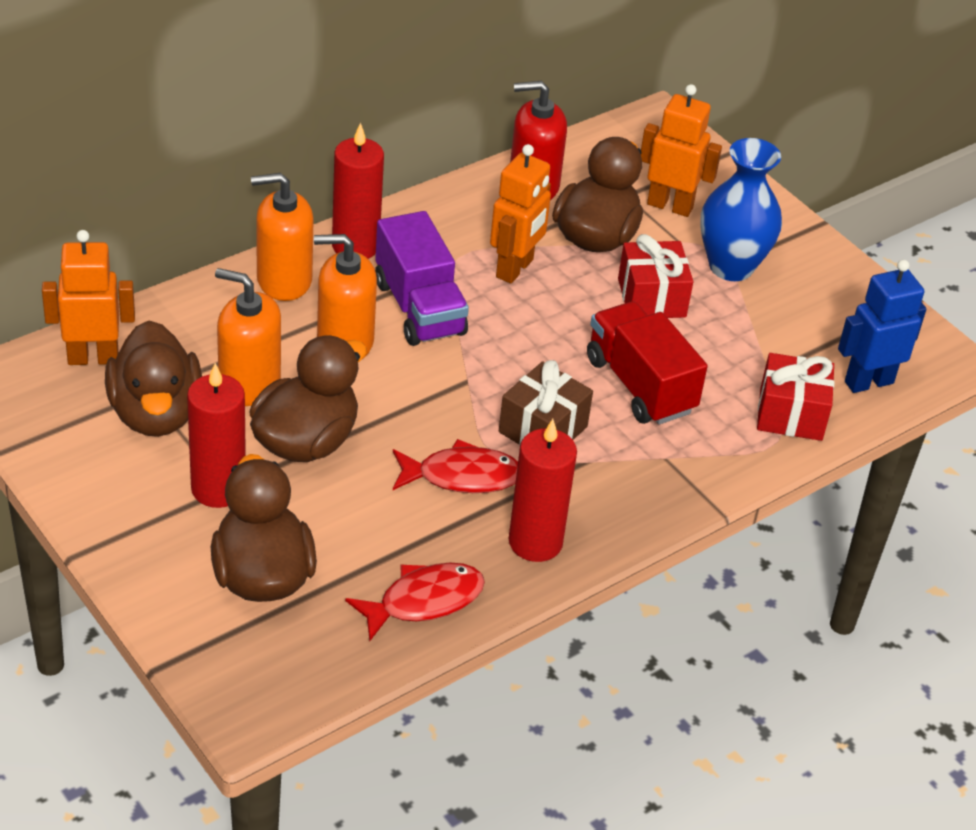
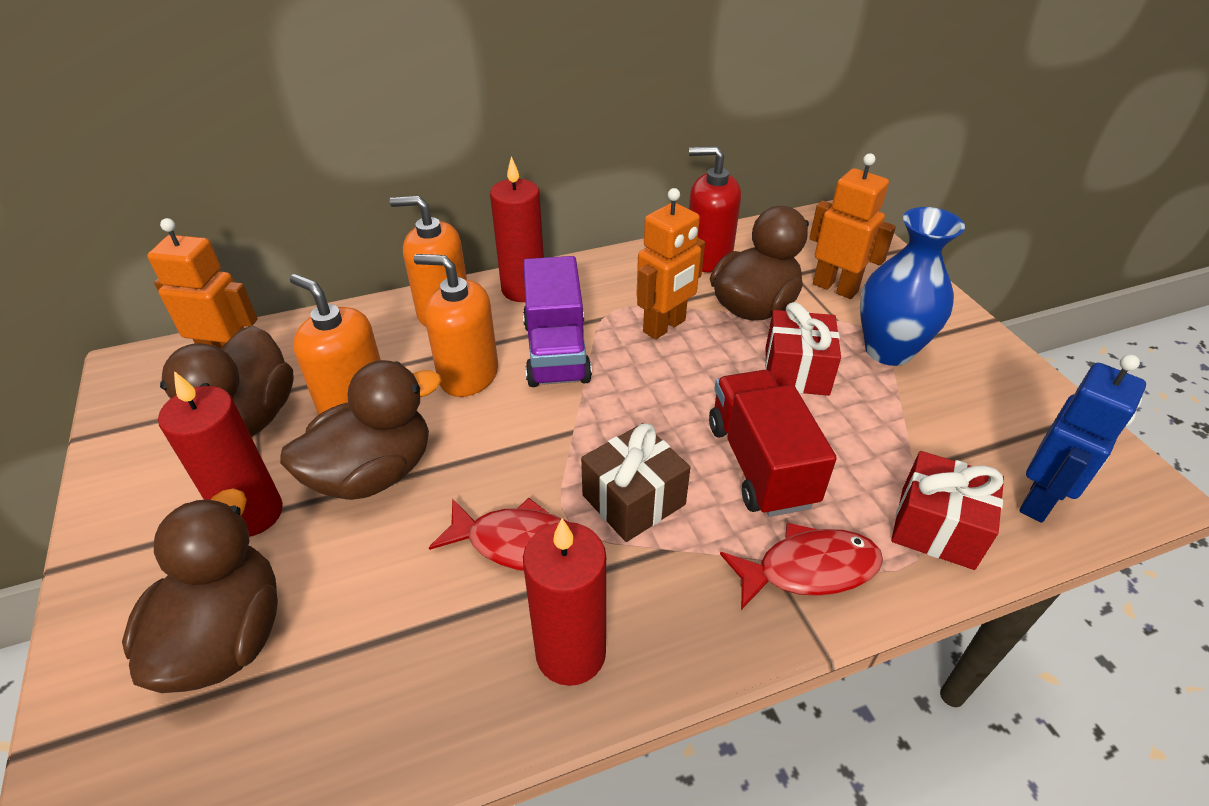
camera: 20 degrees right, 0 degrees up
(424, 601) = (394, 718): red fish -> red fish (809, 569)
(868, 382) = (1039, 500): blue robot -> blue robot turned 135 degrees clockwise

